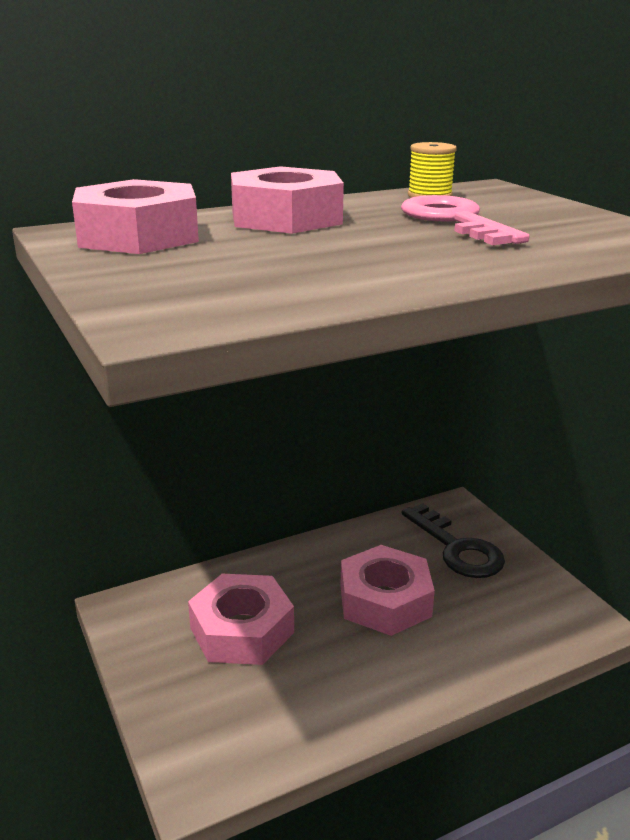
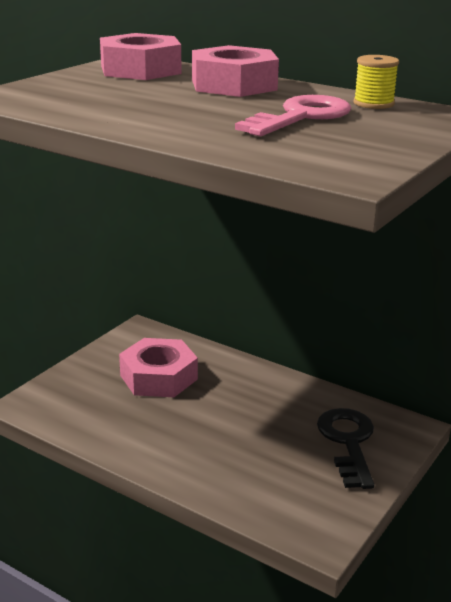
camera: 60 degrees right, 0 degrees up
(385, 600) = (244, 424): pink nut -> none
(457, 548) = (348, 442): black key -> black key turned 150 degrees clockwise

